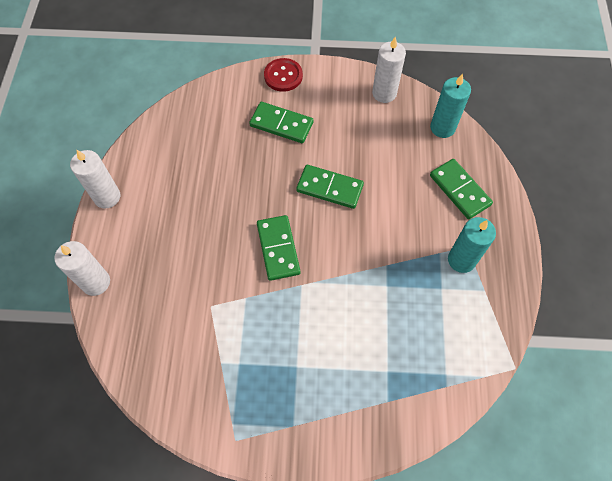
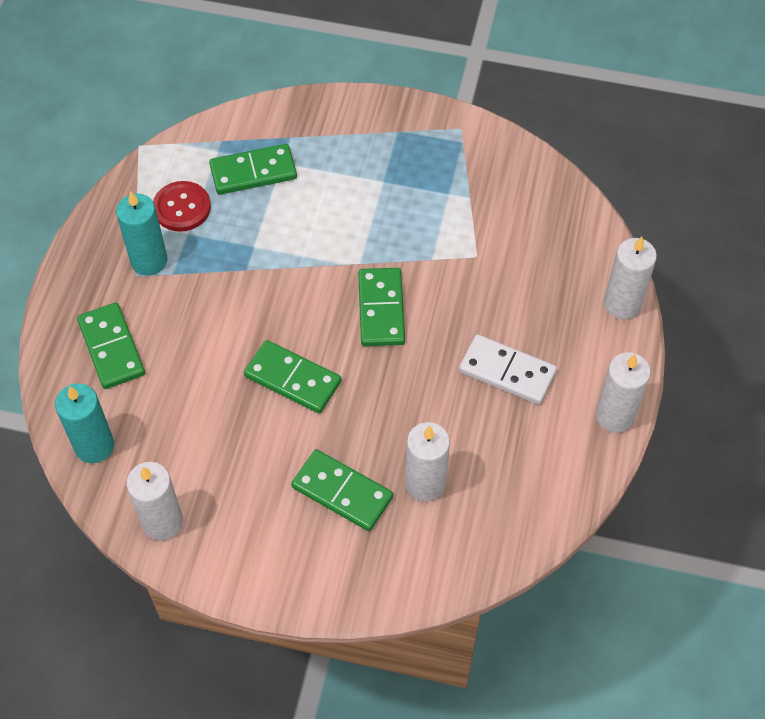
camera: 170 degrees left, 5 degrees down
(182, 216) = (507, 371): none -> white domino
(230, 136) = (425, 483): none -> white candle
(283, 76) = (321, 584): red button -> red button (182, 208)
(408, 357) = (253, 172): none -> green domino

